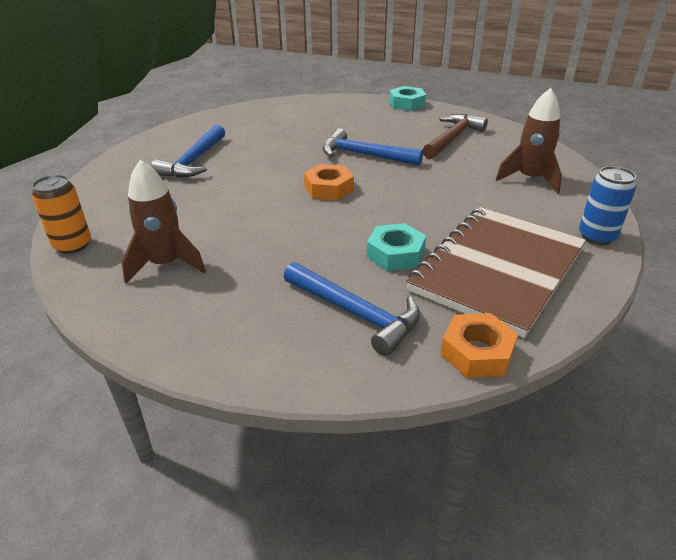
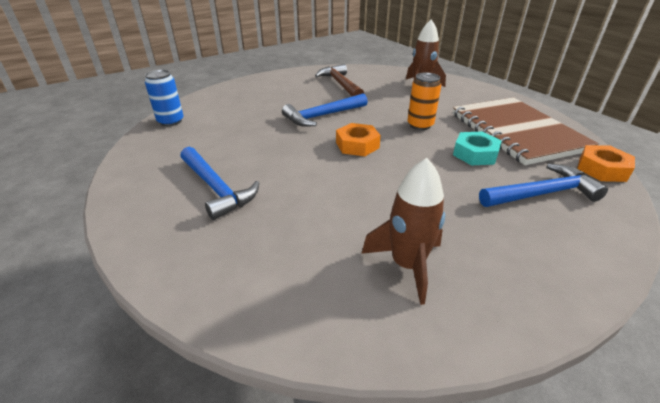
camera: 55 degrees left, 0 degrees up
(72, 245) = (303, 329): orange can -> orange can (420, 125)
(407, 104) = (266, 77): turquoise nut -> none
(597, 236) = (499, 96): blue can -> blue can (171, 121)

